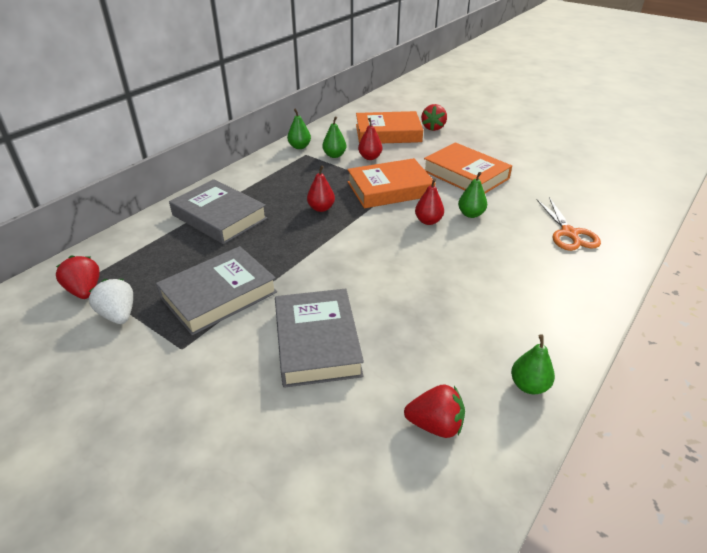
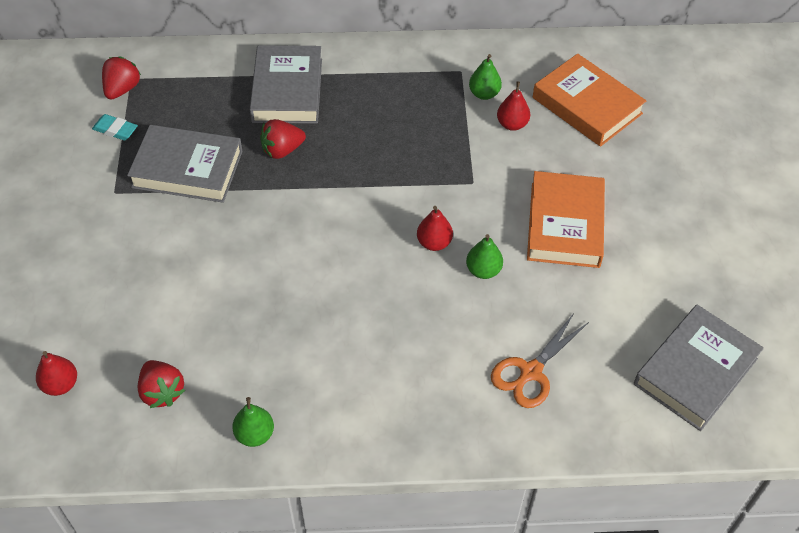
camera: 50 degrees right, 15 degrees up
(118, 315) = (115, 130): white strawberry -> turquoise eraser
(299, 147) = (470, 56): green pear -> none
(317, 342) = (188, 267): grey book -> grey book (695, 371)
(321, 208) = (373, 149): red pear -> red pear (60, 384)
(390, 189) = (464, 178): orange book -> none
(433, 128) = (650, 136): red strawberry -> red strawberry (282, 150)

